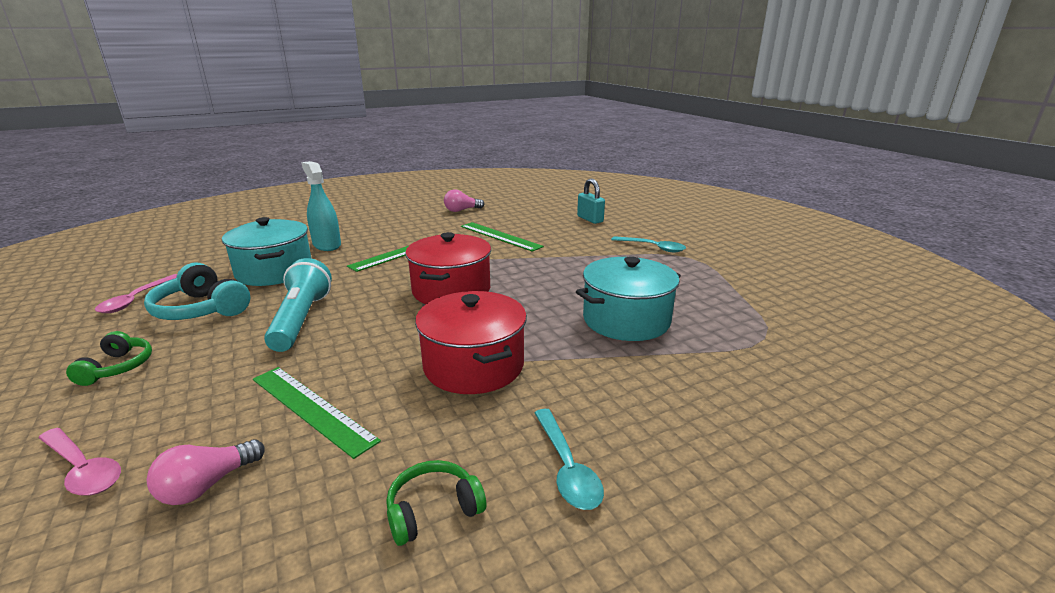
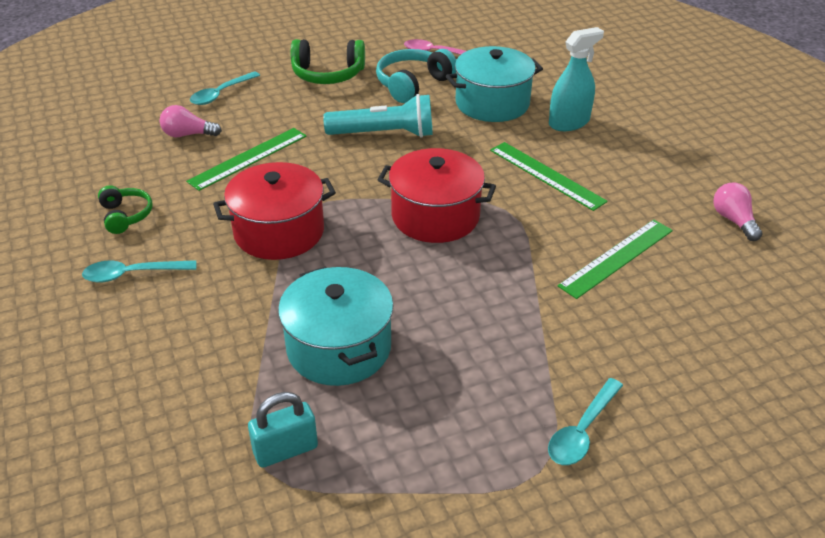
camera: 95 degrees right, 15 degrees up
(82, 469) = (221, 94): pink spoon -> turquoise spoon
(118, 367) = (328, 74): green headphones -> green headphones, size x1.63
(207, 485) = (188, 135): pink light bulb -> pink light bulb turned 45 degrees counterclockwise
(590, 219) = (724, 371): turquoise padlock -> turquoise padlock (285, 450)

